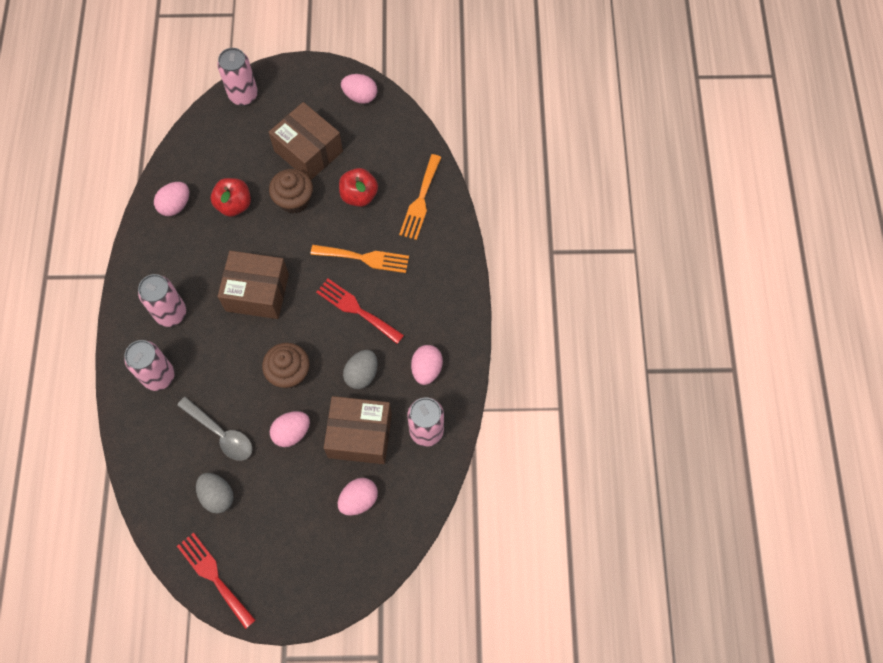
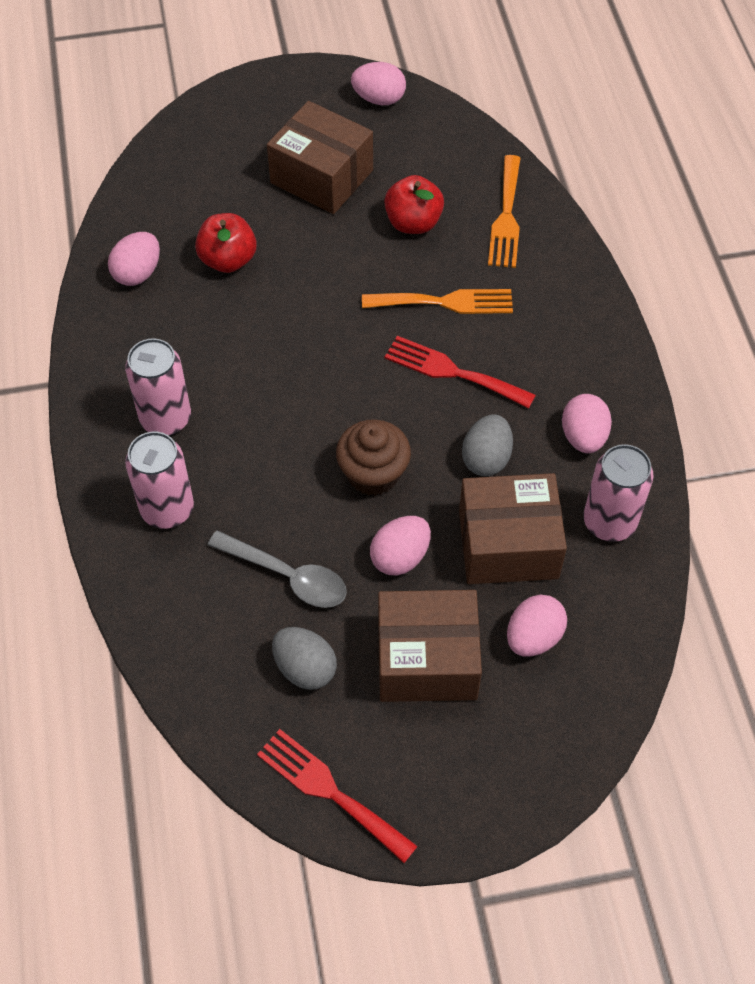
camera: 10 degrees left, 10 degrees down
(243, 95) = (206, 119): pink can -> none
(257, 292) = (293, 371): brown box -> brown box (427, 660)
(294, 200) = (317, 241): brown cupcake -> none

